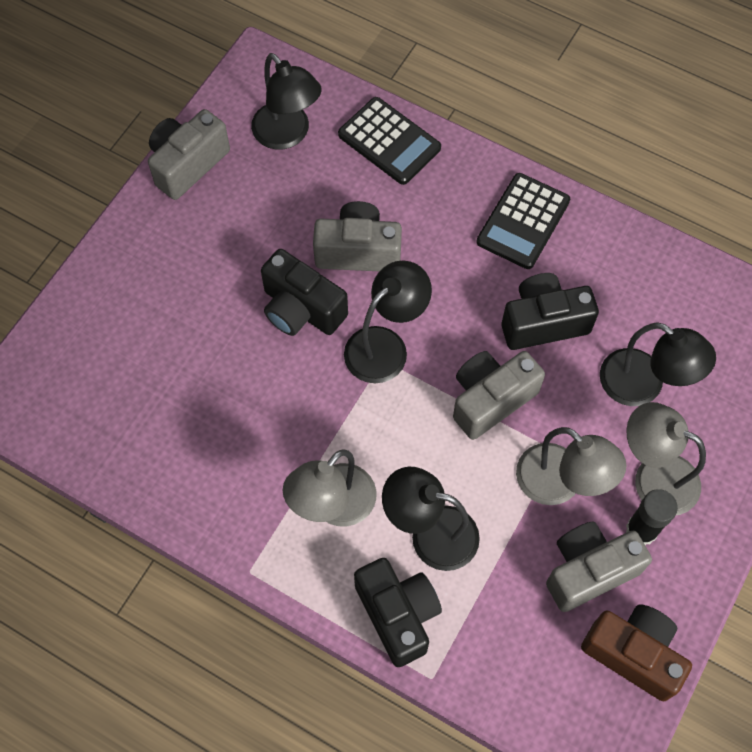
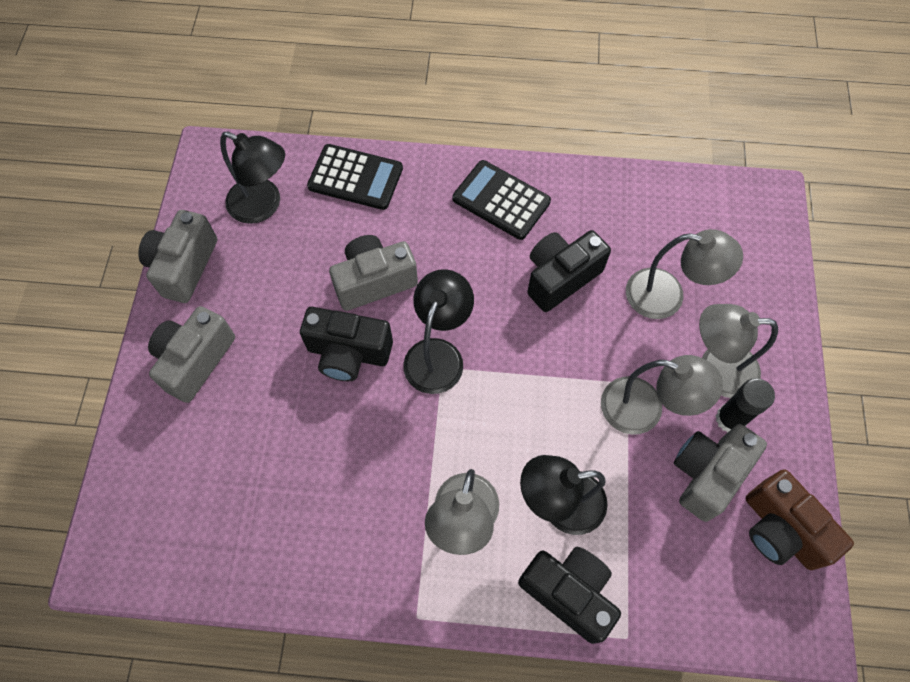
camera: 25 degrees left, 0 degrees up
(490, 399) = (550, 362): grey camera -> grey camera (195, 360)
(523, 221) = (501, 200): black calculator -> black calculator turned 120 degrees clockwise
(633, 653) = (780, 529): brown camera -> brown camera turned 135 degrees counterclockwise
(643, 385) = (667, 296): black lamp -> grey lamp

